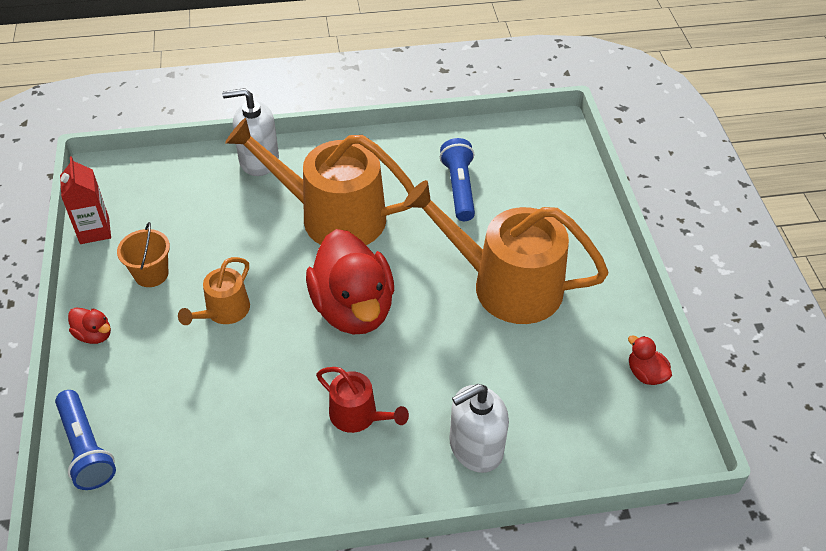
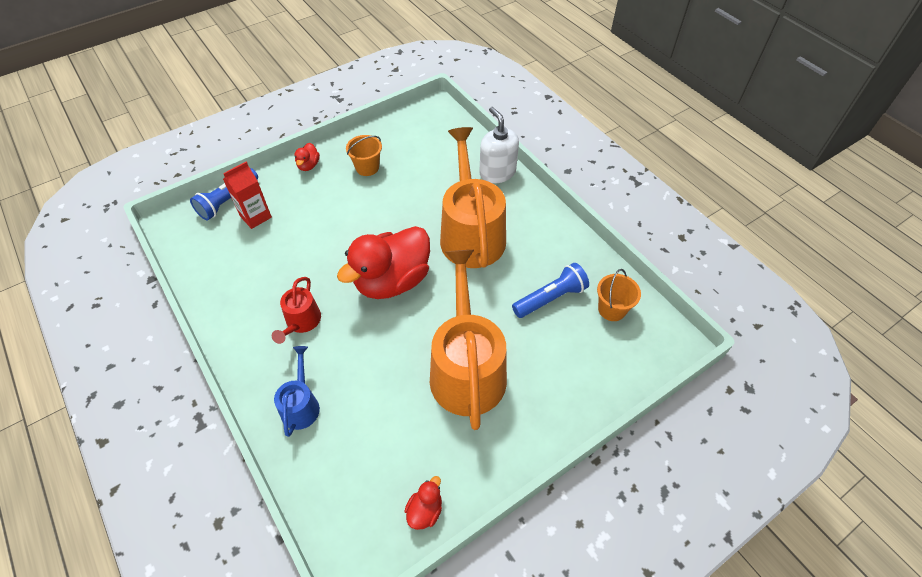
camera: 65 degrees right, 5 degrees up
(94, 230) = (387, 127): red carton -> red carton (255, 216)
(224, 311) = (355, 214): orange watering can -> none
(475, 447) = (301, 405): white soap dispenser -> blue watering can
(498, 151) = (612, 309): none -> orange bucket

